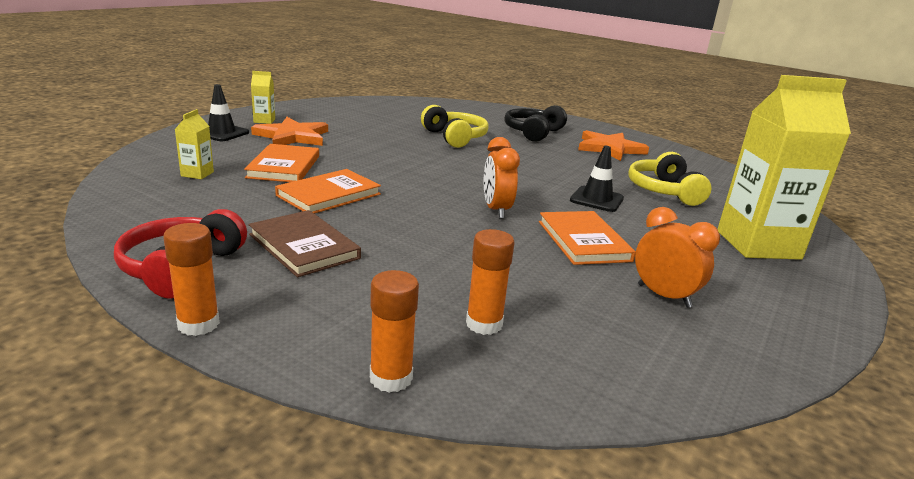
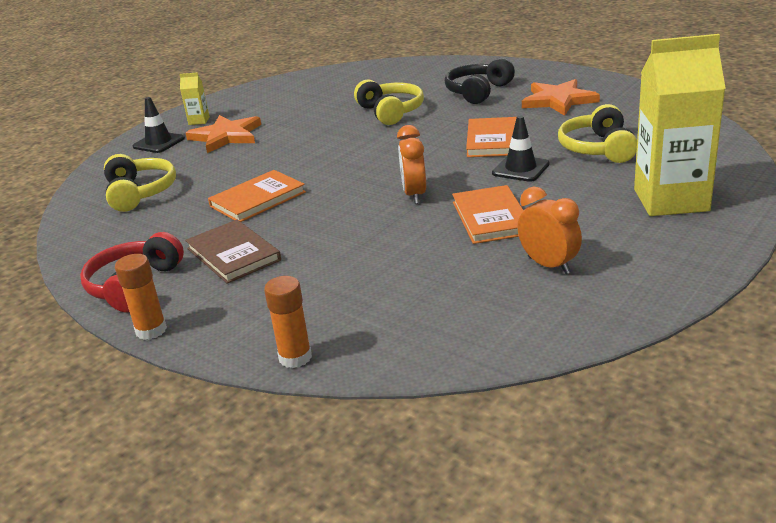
camera: 10 degrees right, 5 degrees up
(197, 174) = (140, 193): yellow carton -> yellow headphones
(284, 167) = (217, 173): orange book -> orange book (493, 140)
(484, 324) = (378, 307): orange glue stick -> none

